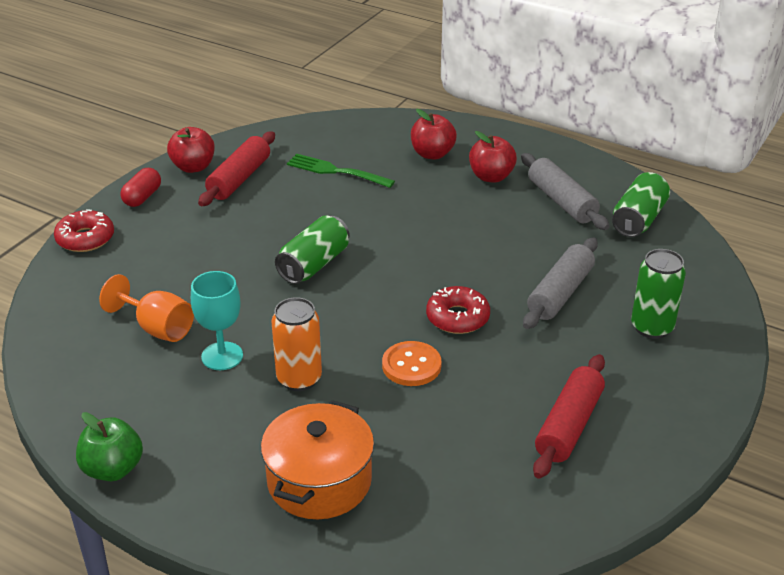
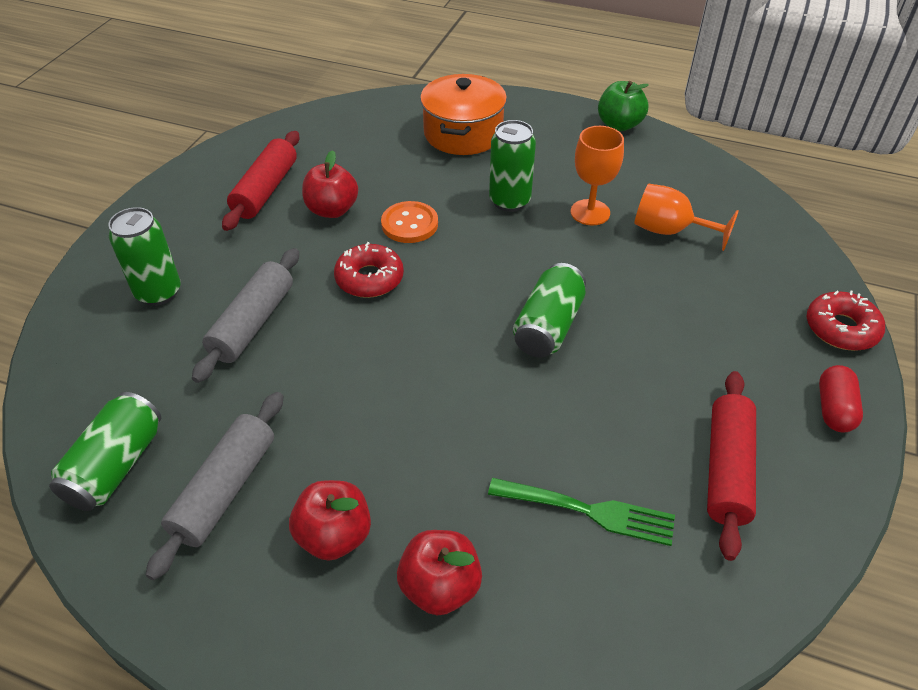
camera: 170 degrees right, 10 degrees up
(193, 167) = (813, 486): red apple -> red apple (332, 210)
(222, 356) = (590, 212): turquoise goblet -> orange goblet
(299, 379) = (509, 201): orange can -> green can
(561, 201) = (225, 490): grey rolling pin -> grey rolling pin turned 60 degrees clockwise

